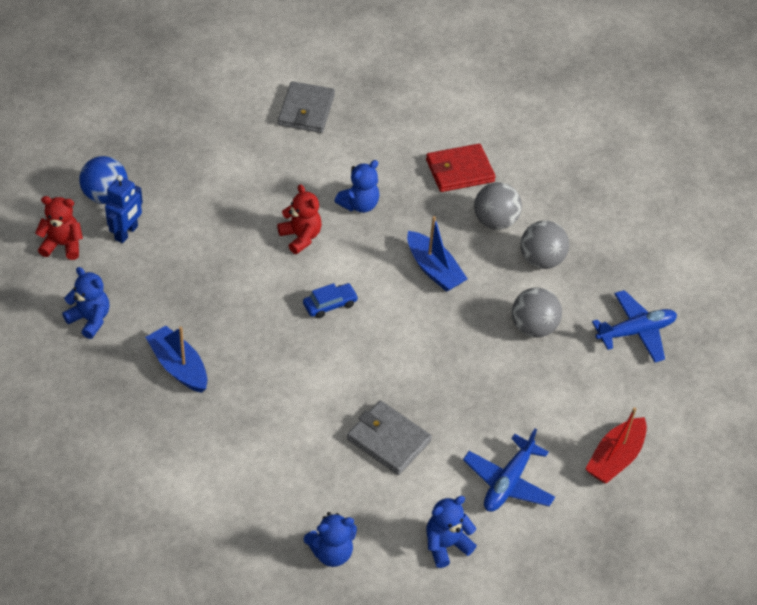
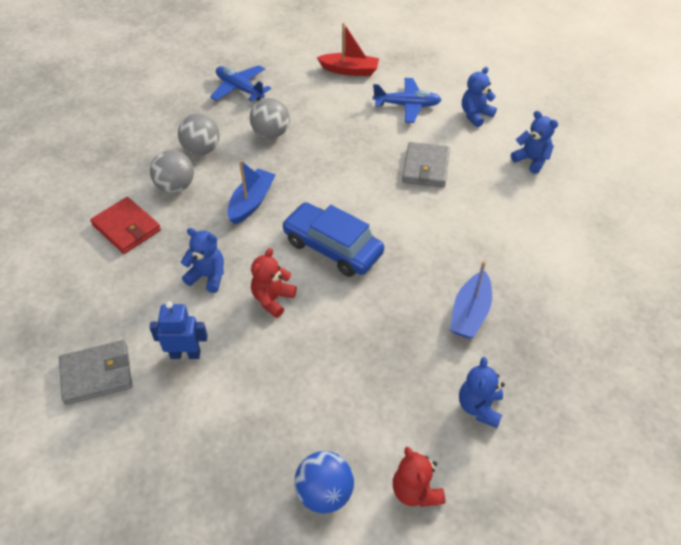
camera: 115 degrees left, 0 degrees up
(126, 233) = (360, 440): blue robot -> blue robot (185, 354)
(330, 304) = (332, 247): blue car -> blue car, size x2.08
(446, 545) = (475, 115): blue teddy bear -> blue teddy bear turned 105 degrees clockwise

